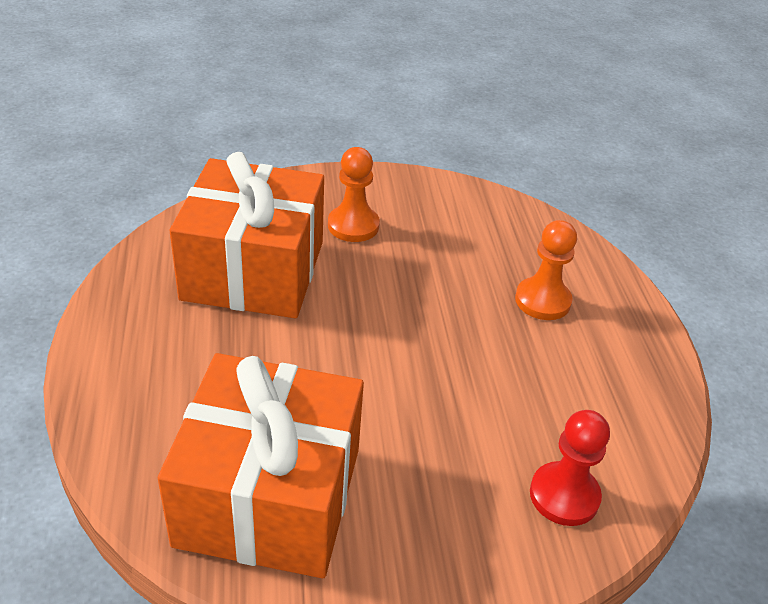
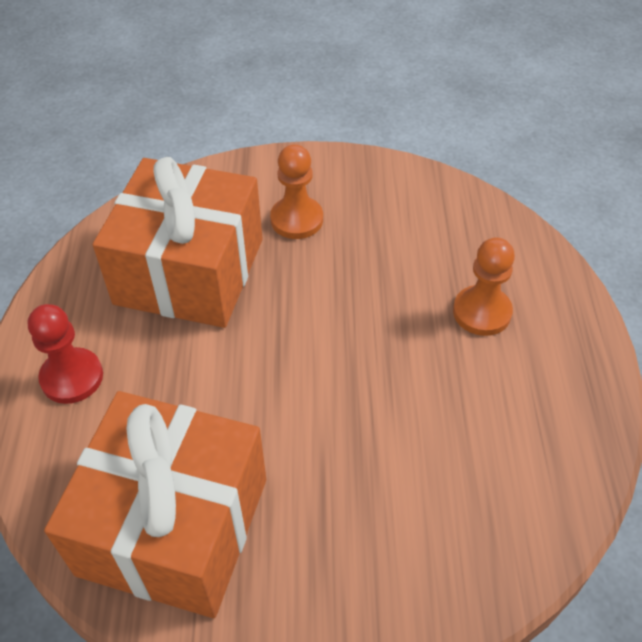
camera: 10 degrees right, 10 degrees up
(564, 495) = (467, 541): red pawn -> red pawn (72, 377)

